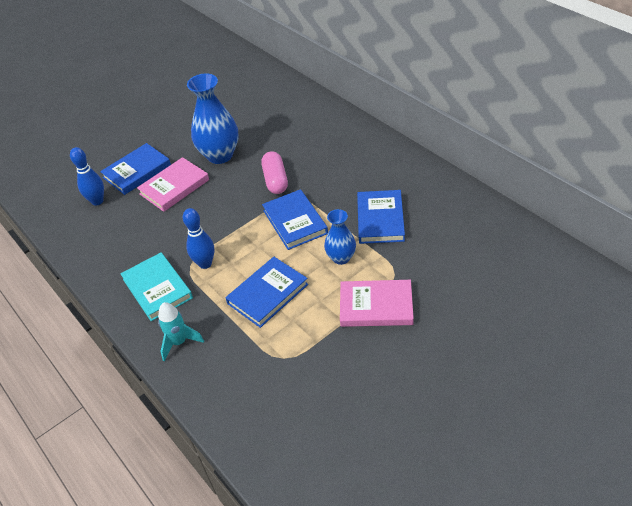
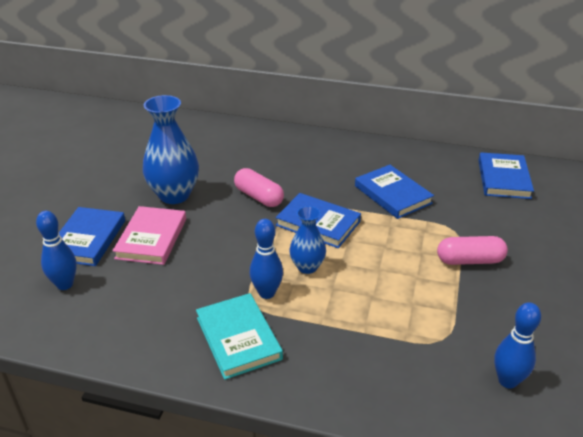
camera: 40 degrees left, 10 degrees down
(157, 288) = (238, 338): turquoise book -> turquoise book turned 45 degrees clockwise
(179, 342) = (322, 377): turquoise rocket -> none
(267, 294) = (362, 292): blue book -> blue book (503, 179)
(293, 412) = (507, 381): none -> blue bowling pin
(341, 258) = (395, 236): blue vase -> blue vase (307, 267)
(376, 306) = (469, 260): pink book -> pink capsule

